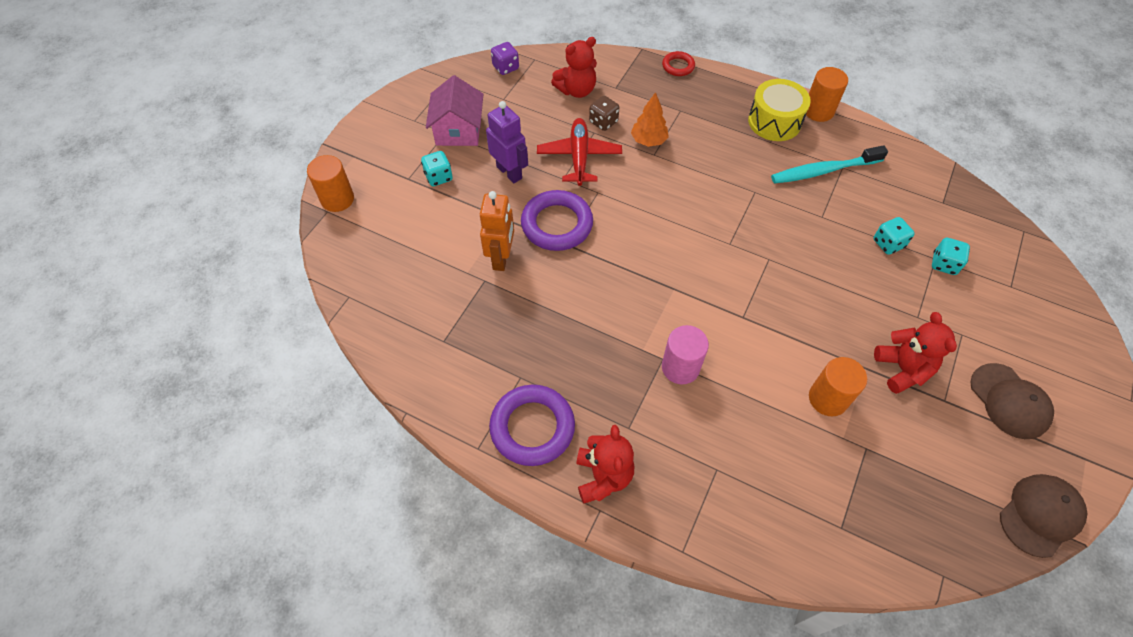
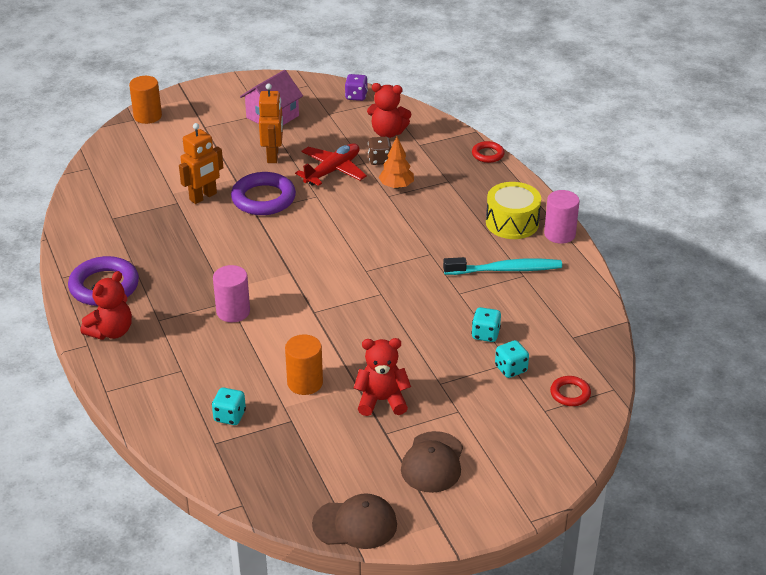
camera: 40 degrees right, 20 degrees down
(438, 177) = (224, 135): turquoise dice -> turquoise dice (229, 416)
(509, 172) = (273, 156): purple robot -> orange robot
(818, 111) = (559, 234): orange cylinder -> pink cylinder
(824, 170) = (505, 270): turquoise toothbrush -> turquoise toothbrush turned 150 degrees clockwise
(902, 369) = (382, 400): red teddy bear -> red teddy bear turned 120 degrees counterclockwise
(1006, 257) = (570, 394): none -> red ring

